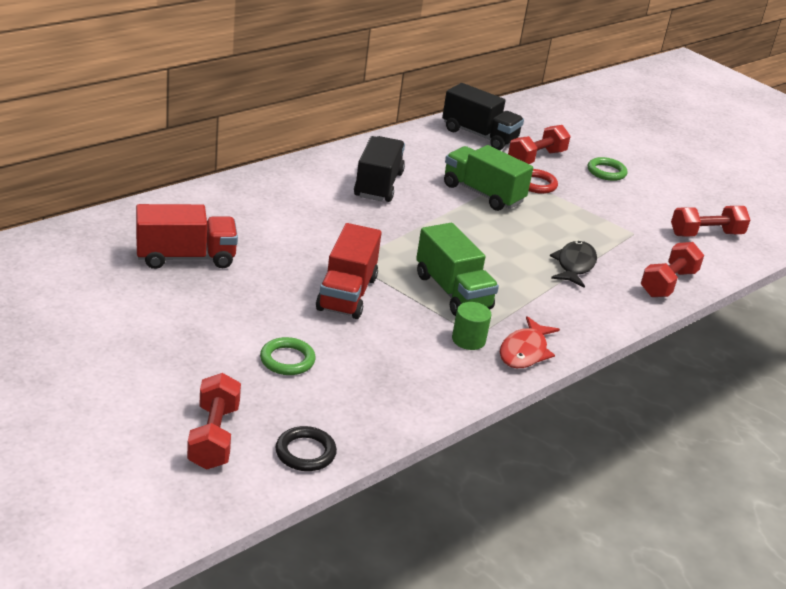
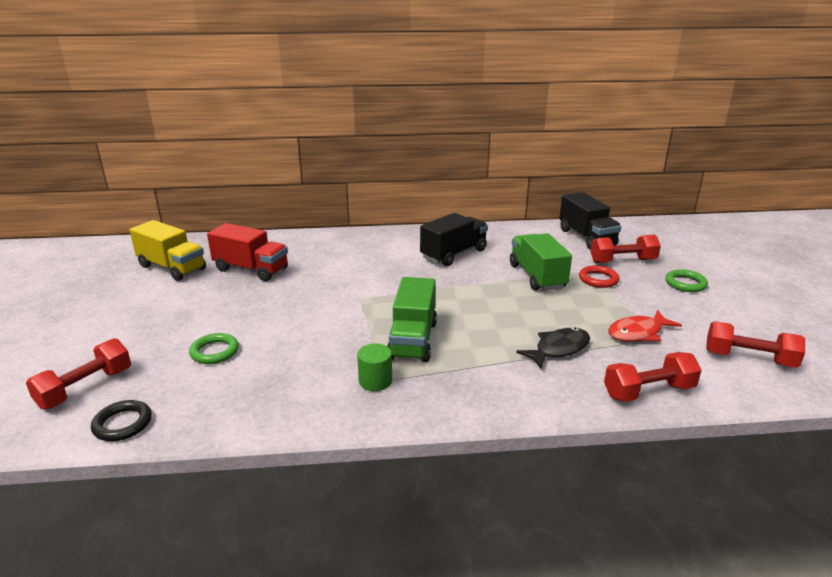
camera: 40 degrees right, 5 degrees down
(83, 280) = (172, 268): none -> yellow truck
(347, 294) = (325, 319): red truck -> none
(525, 351) = (414, 407): red fish -> red fish (638, 333)

